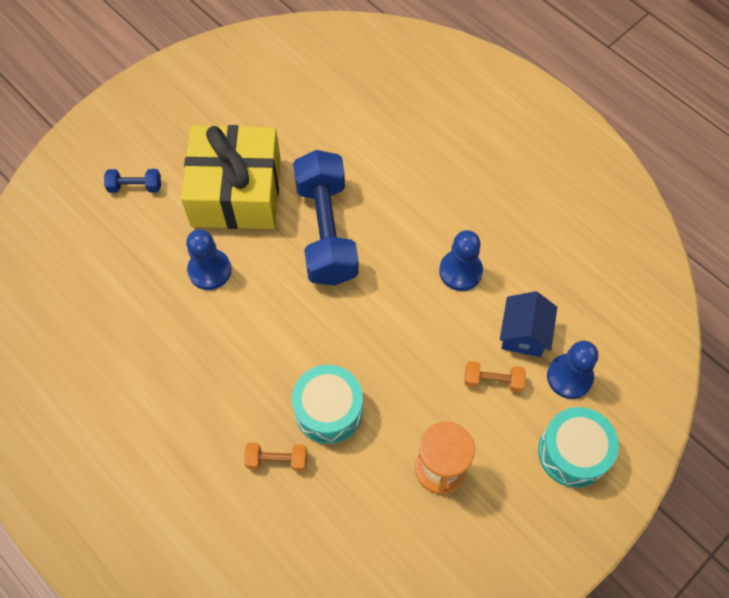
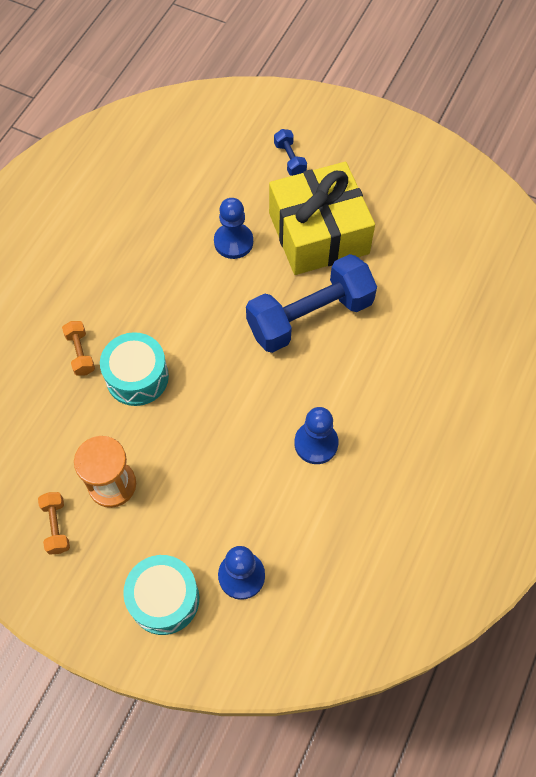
camera: 70 degrees right, 0 degrees up
(493, 381) = (212, 505): orange dumbbell -> orange dumbbell (56, 526)
(523, 334) = (271, 520): blue house -> none

